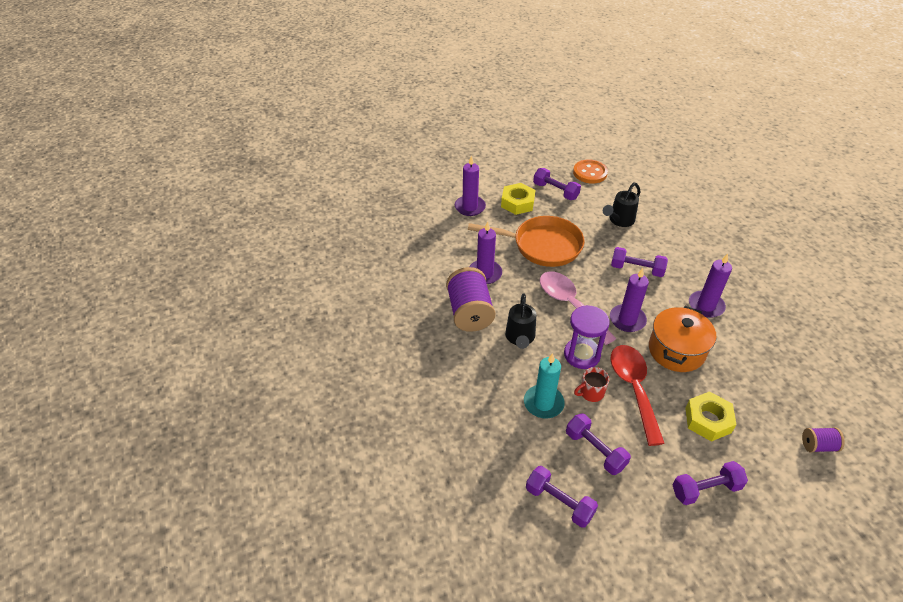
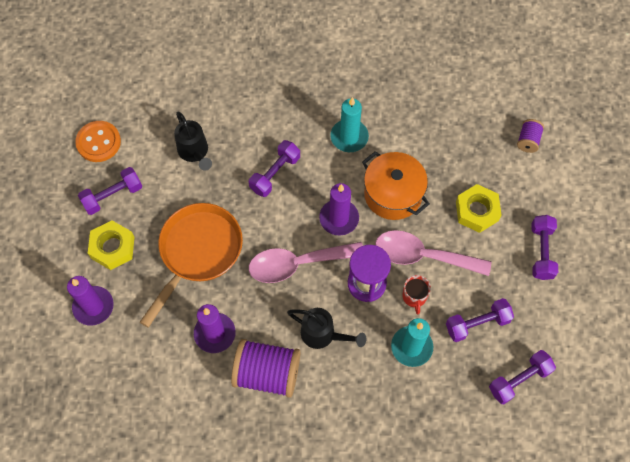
camera: 70 degrees left, 20 degrees up
(633, 388) = (422, 256): red spoon -> pink spoon
(706, 306) = (349, 137): purple candle -> turquoise candle

